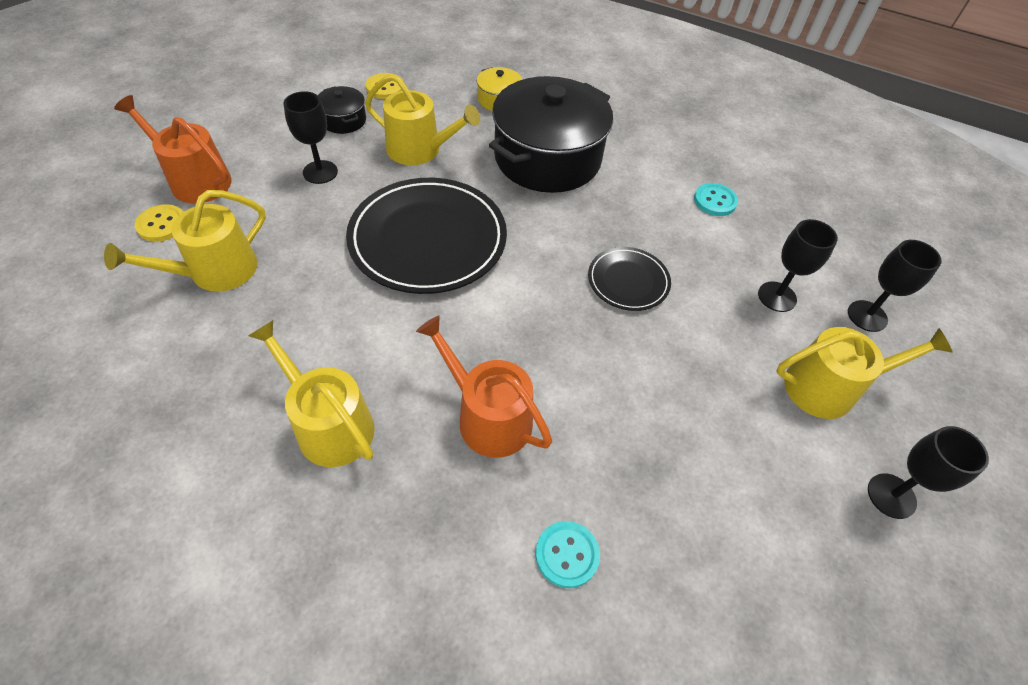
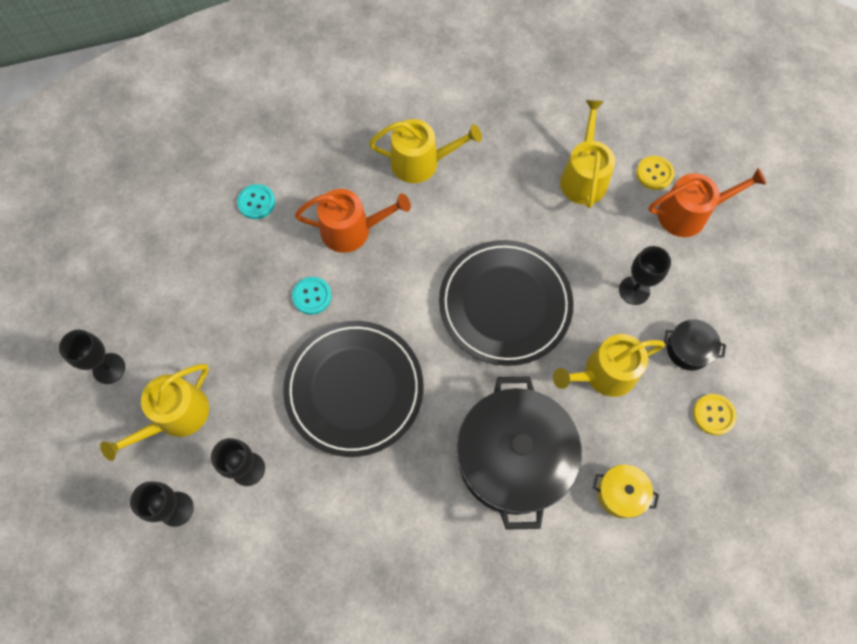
camera: 140 degrees right, 15 degrees up
(628, 281) = (354, 389): black plate -> black plate, size x1.96
(715, 201) = (353, 536): turquoise button -> turquoise button (312, 296)

